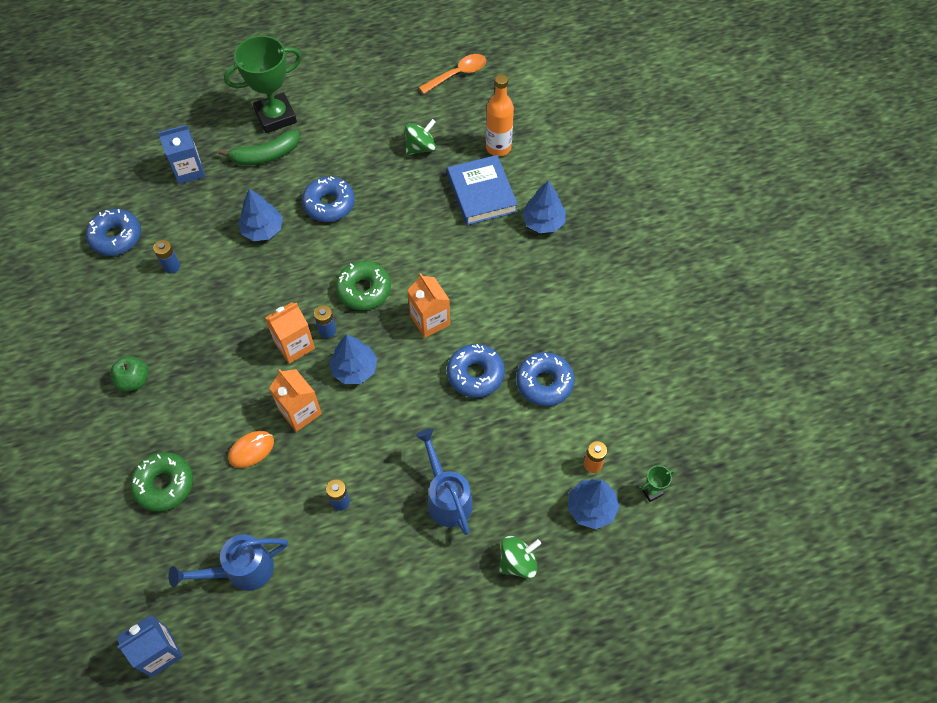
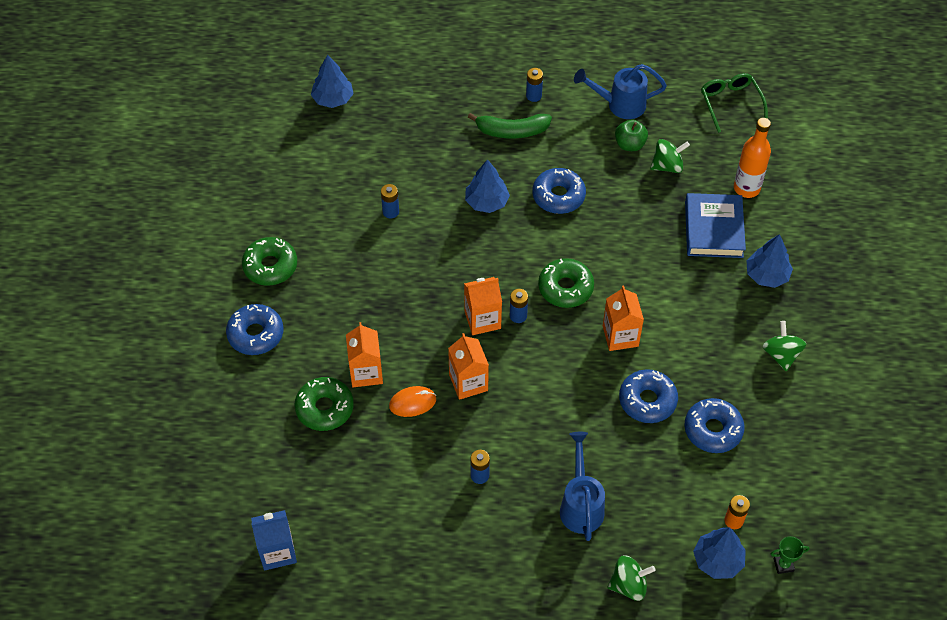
camera: 20 degrees right, 5 degrees down
(66, 357) = (270, 266): none -> green donut
(116, 237) = (347, 169): blue donut -> blue donut (255, 334)
(134, 380) = (325, 306): green apple -> green apple (629, 144)
(189, 170) = (434, 125): blue carton -> none
(195, 434) = (366, 372): none -> orange carton
(241, 570) = (370, 506): blue watering can -> blue watering can (620, 105)
(275, 116) = (533, 96): green trophy -> blue battery
(354, 369) = (532, 359): blue tree -> blue tree (333, 99)
(458, 74) = (730, 103): orange spoon -> green glasses
(581, 292) = (781, 355): none -> green spinning top

